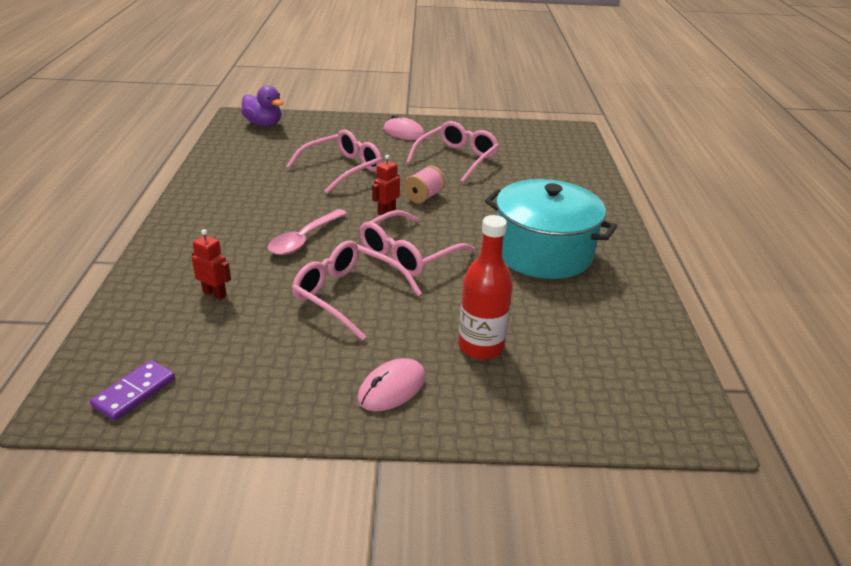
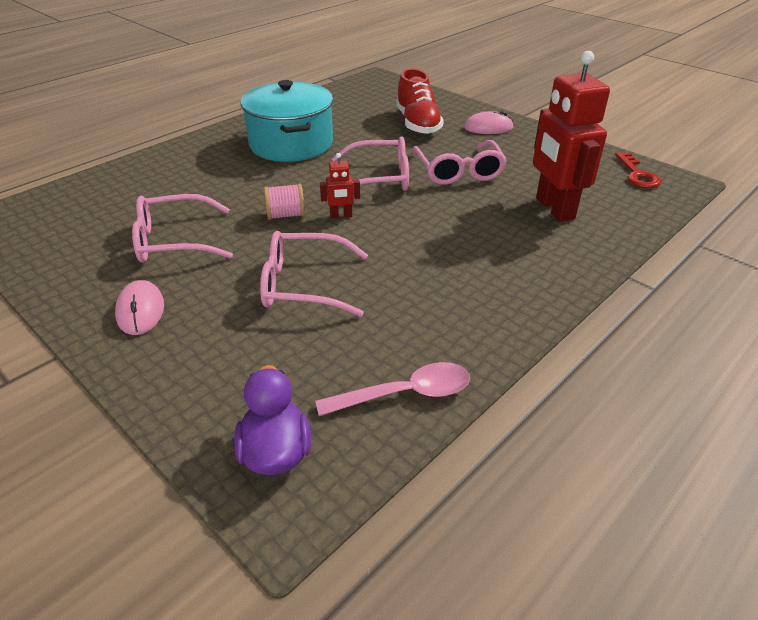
camera: 135 degrees left, 5 degrees up
(134, 392) = (637, 174): purple domino -> red key
(215, 294) = (554, 208): red robot -> red robot, size x2.28
(304, 239) = (443, 222): pink spoon -> pink spoon (405, 394)
(481, 346) = (417, 124): red bottle -> red shoe

